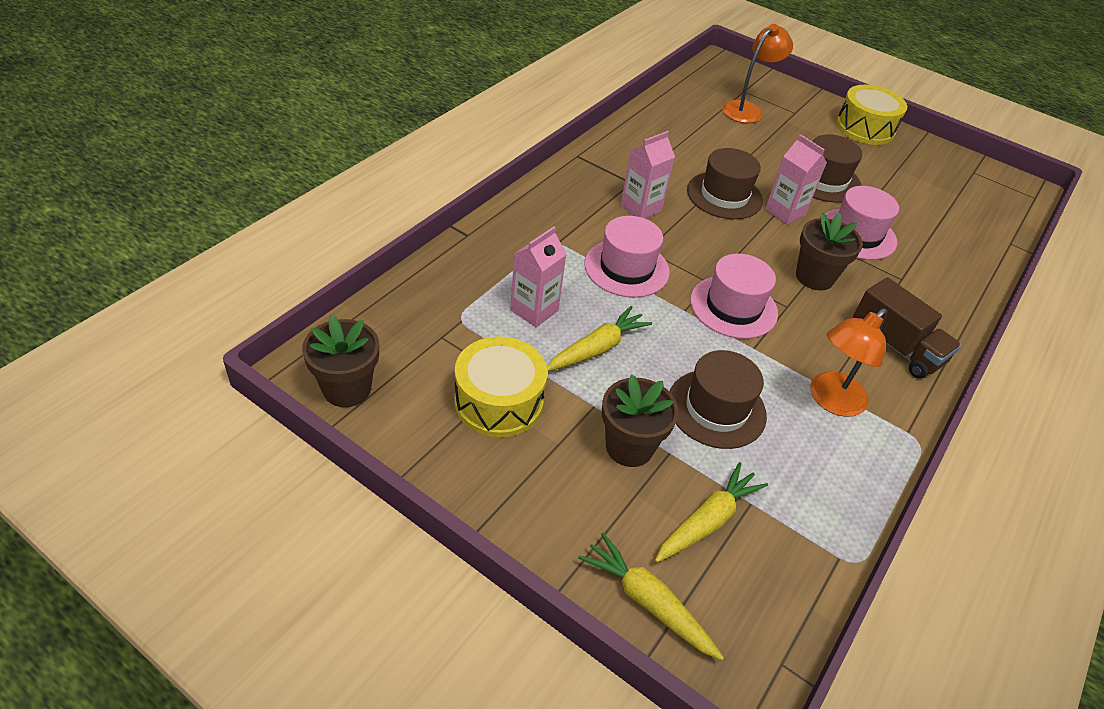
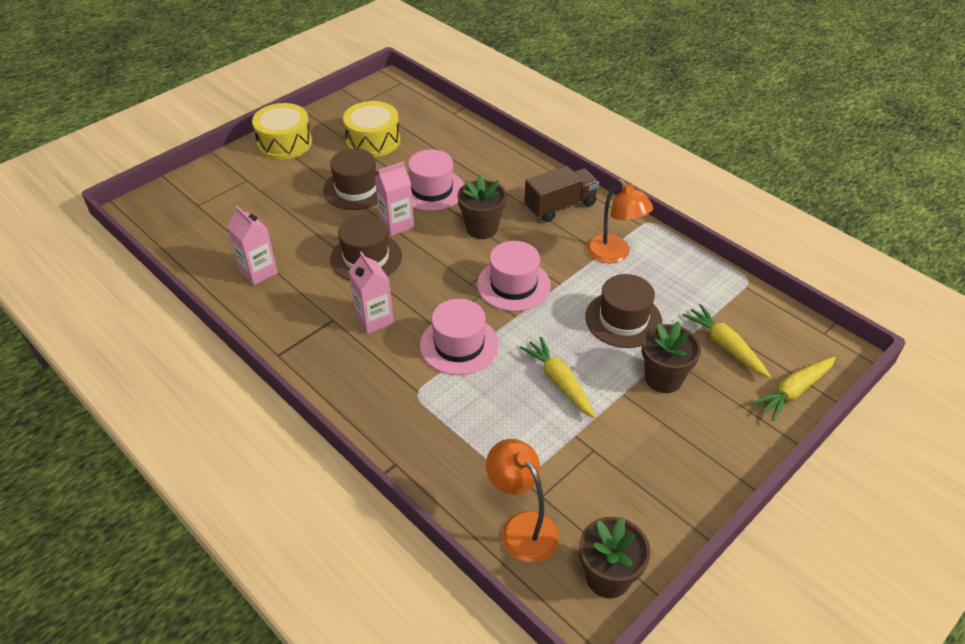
camera: 75 degrees left, 0 degrees up
(499, 401) = (620, 458): yellow drum -> yellow drum (373, 141)
(534, 310) = (510, 420): pink carton -> pink carton (258, 272)
(747, 109) = (231, 210): orange lamp -> orange lamp (522, 527)

